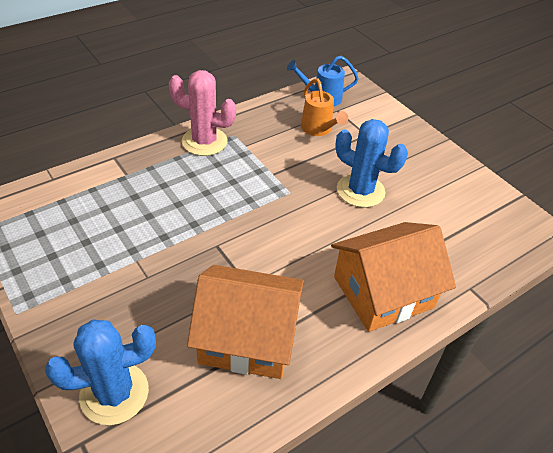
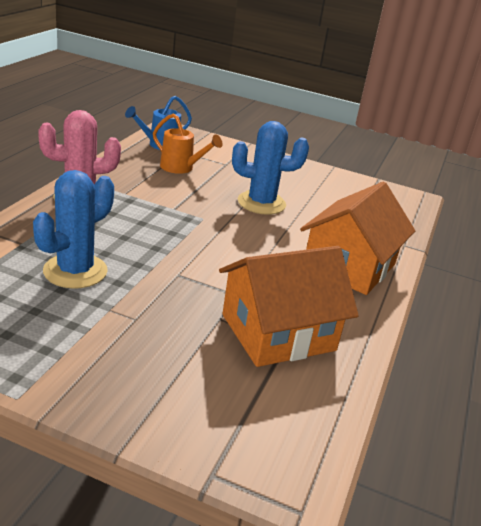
camera: 35 degrees left, 15 degrees down
(114, 393) = (202, 421): blue cactus -> blue cactus (75, 271)

